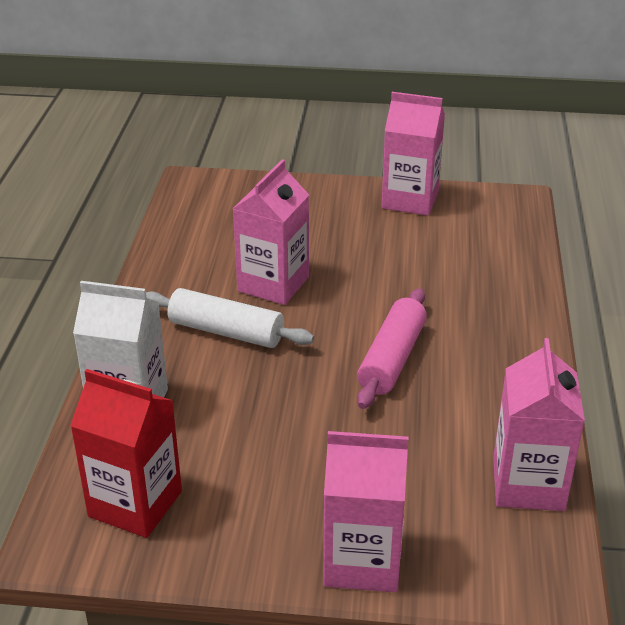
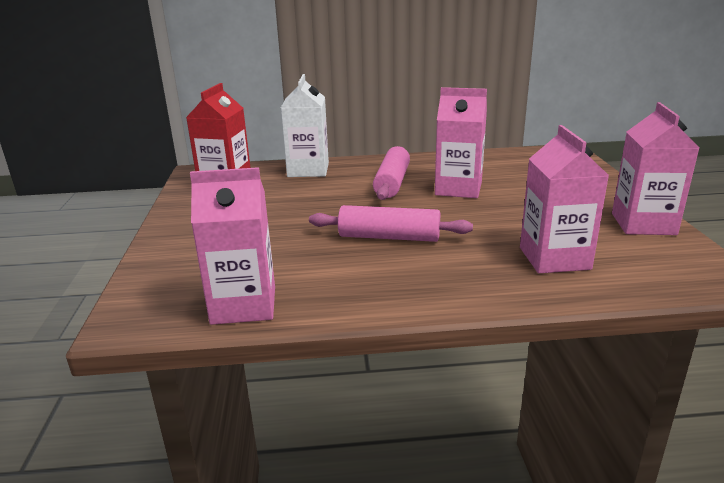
camera: 80 degrees right, 10 degrees down
(226, 331) = (392, 183): white rolling pin -> pink rolling pin
(362, 561) = (169, 246): pink carton -> pink carton (554, 258)

